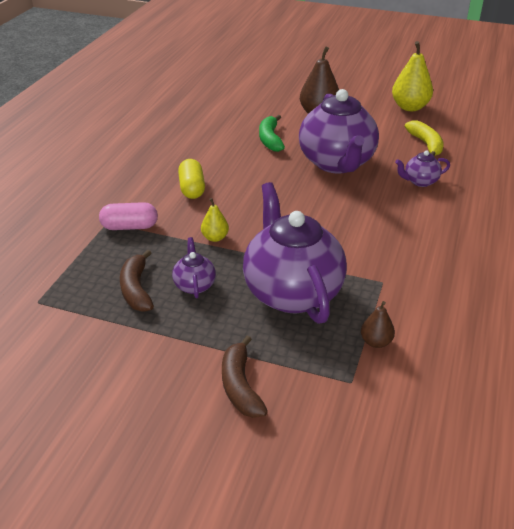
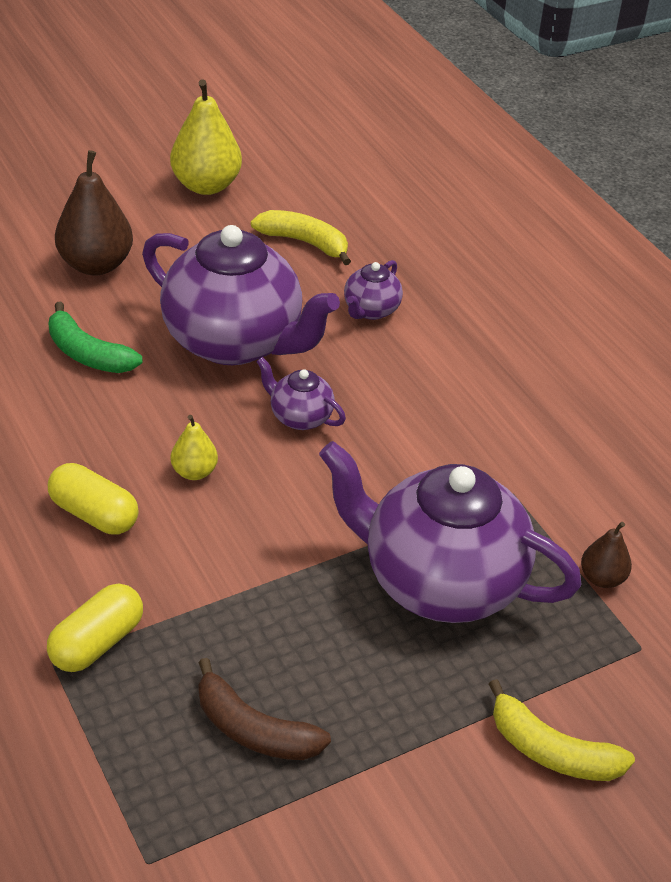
camera: 50 degrees left, 5 degrees up
(129, 227) = (97, 643): pink capsule -> yellow capsule
(194, 285) = (317, 663): purple teapot -> purple teapot (299, 417)
(215, 238) = (241, 572): yellow pear -> yellow pear (194, 472)
(240, 386) = (551, 750): brown banana -> yellow banana

